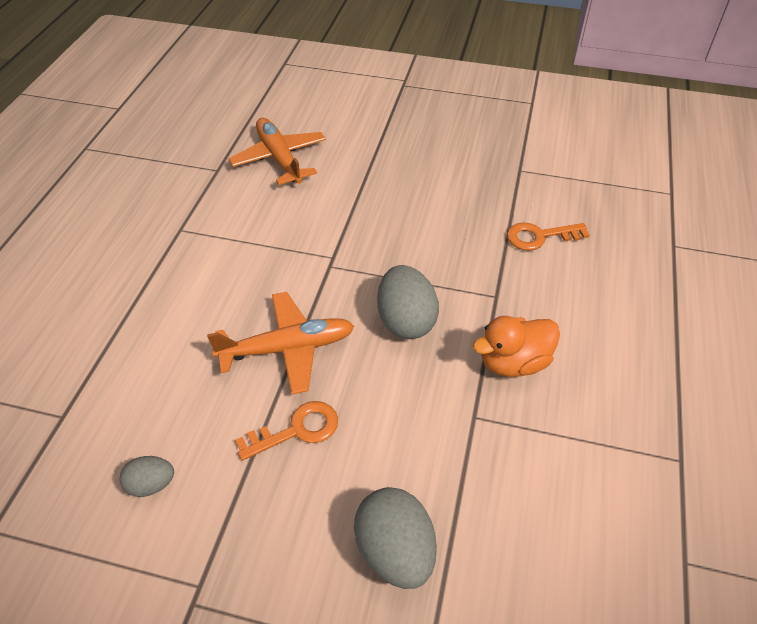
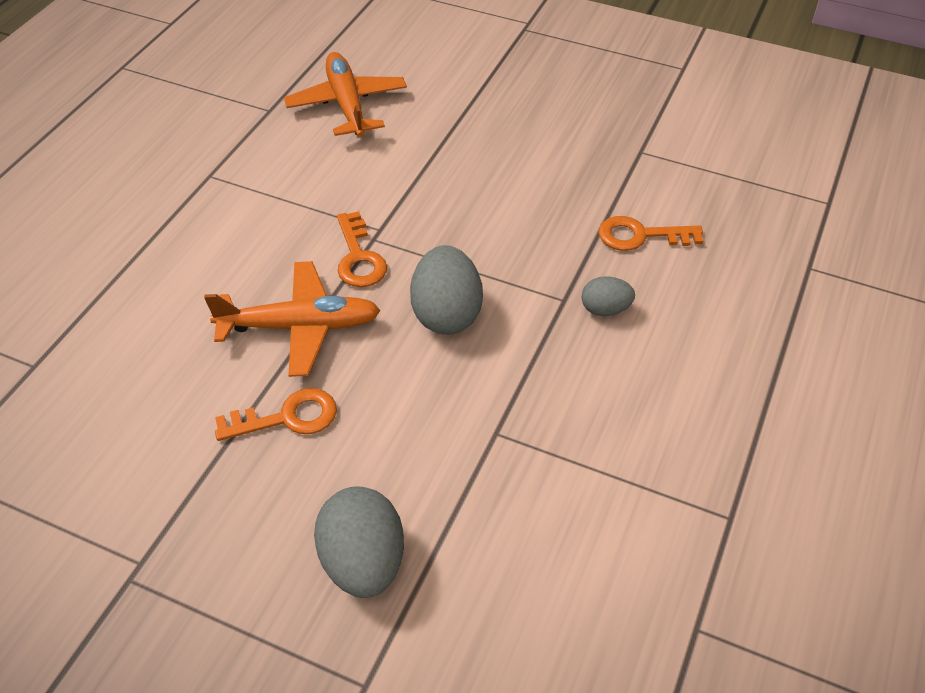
camera: 10 degrees right, 0 degrees up
(151, 484) = (114, 451): grey egg -> grey egg (605, 309)
(321, 283) = (359, 257): none -> orange key
(513, 362) = (561, 379): orange duck -> none

